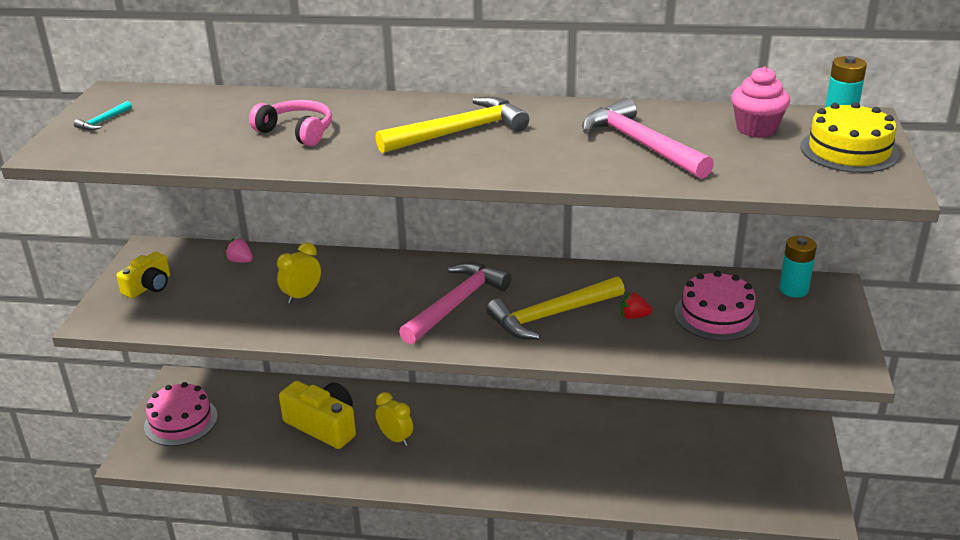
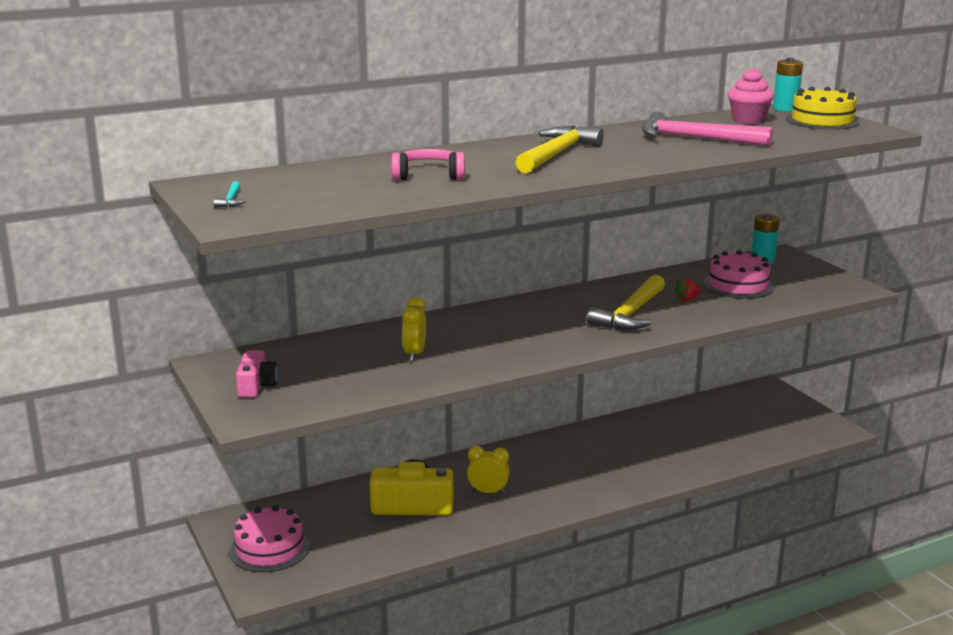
camera: 35 degrees left, 10 degrees down
(149, 286) = (256, 386): yellow camera -> pink camera
(240, 261) = (316, 348): pink strawberry -> none
(457, 304) = (550, 326): pink hammer -> none

